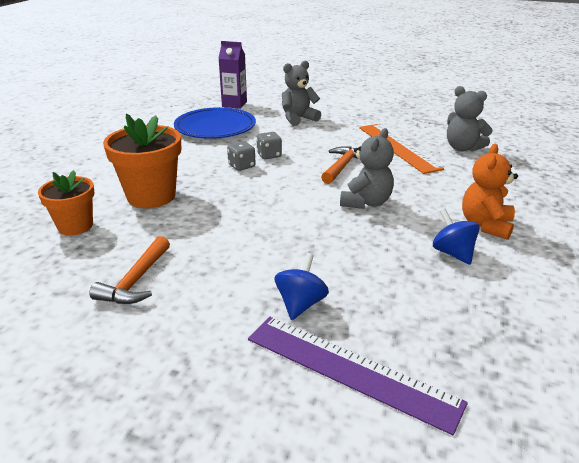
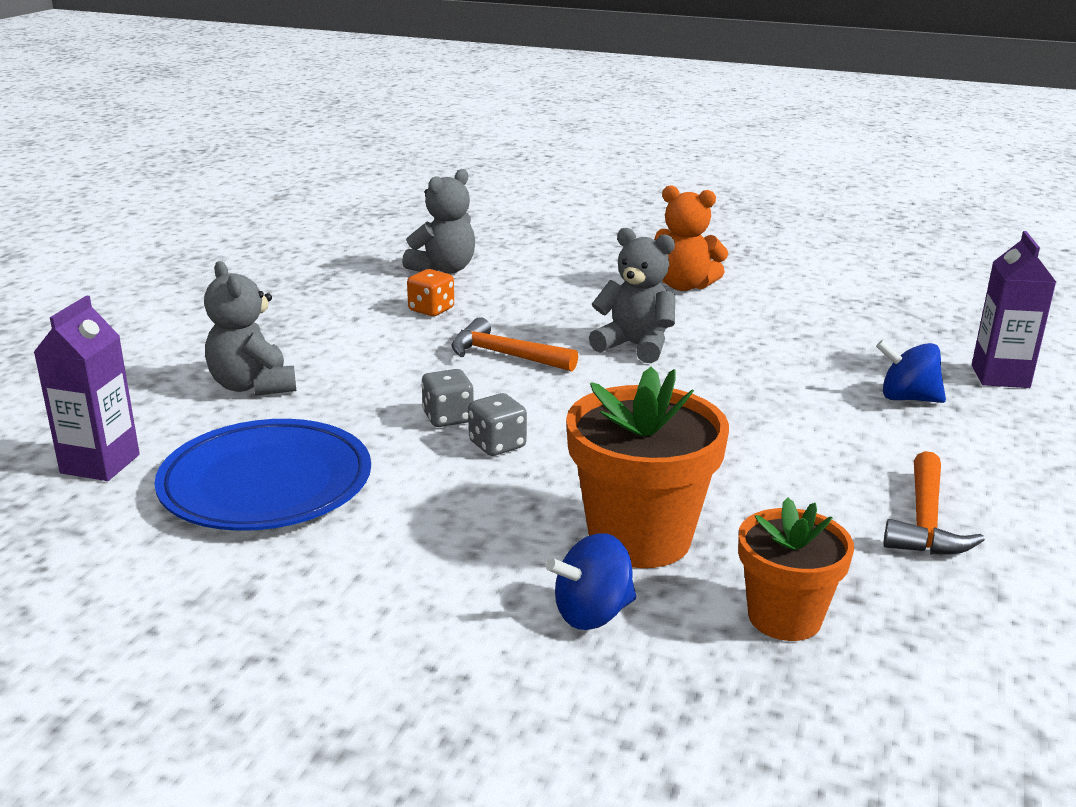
camera: 90 degrees left, 5 degrees down
(136, 281) = (925, 521): orange hammer -> orange hammer turned 90 degrees clockwise
(350, 369) = (1000, 376): purple ruler -> purple carton
(398, 147) = (431, 310): orange ruler -> orange dice
(452, 253) = (756, 309): blue spinning top -> blue spinning top (592, 614)

